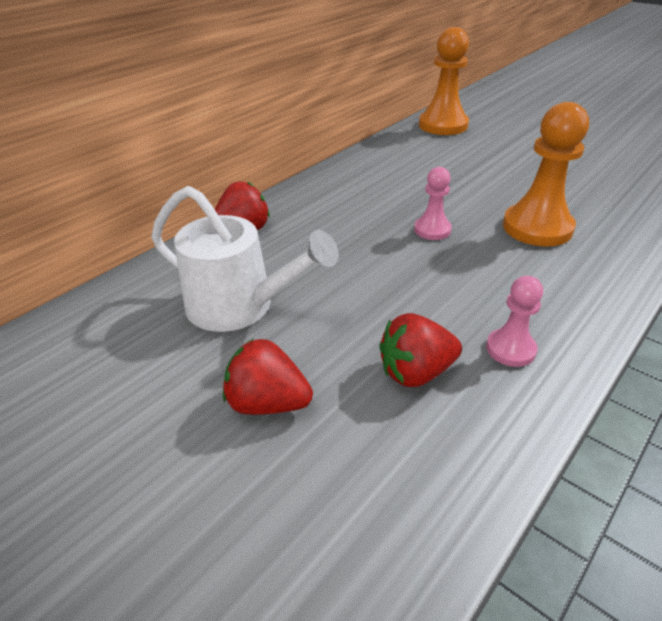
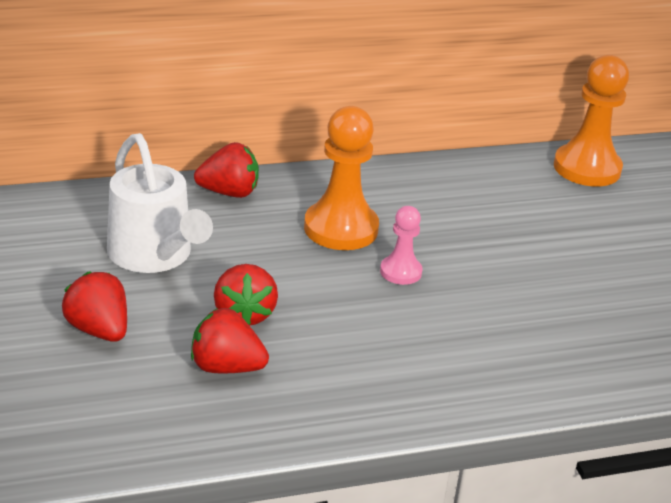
camera: 30 degrees right, 5 degrees down
(371, 318) = (244, 314): none -> red strawberry
(510, 349) = (322, 392): pink pawn -> none
(537, 227) = (509, 318): orange pawn -> orange pawn (341, 228)

